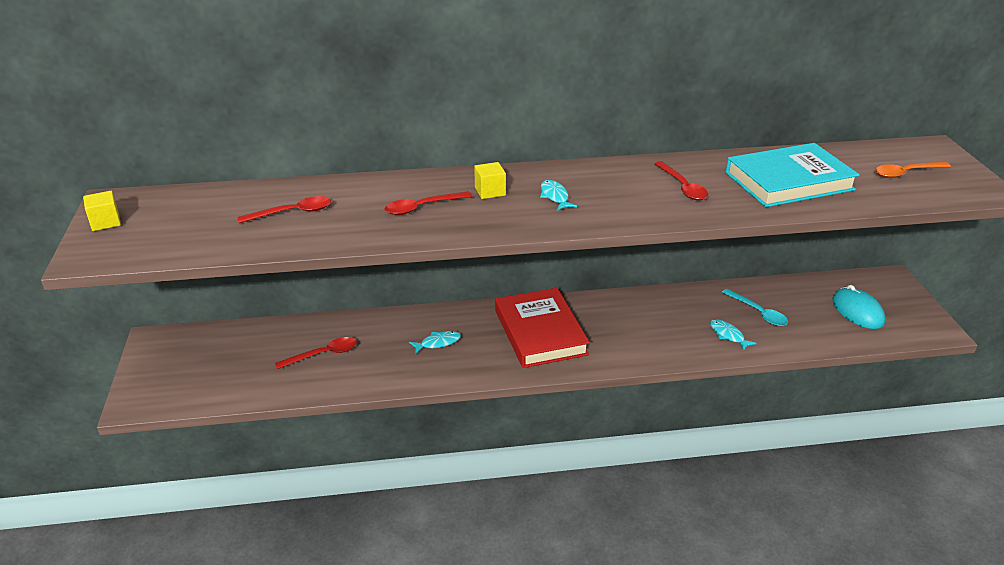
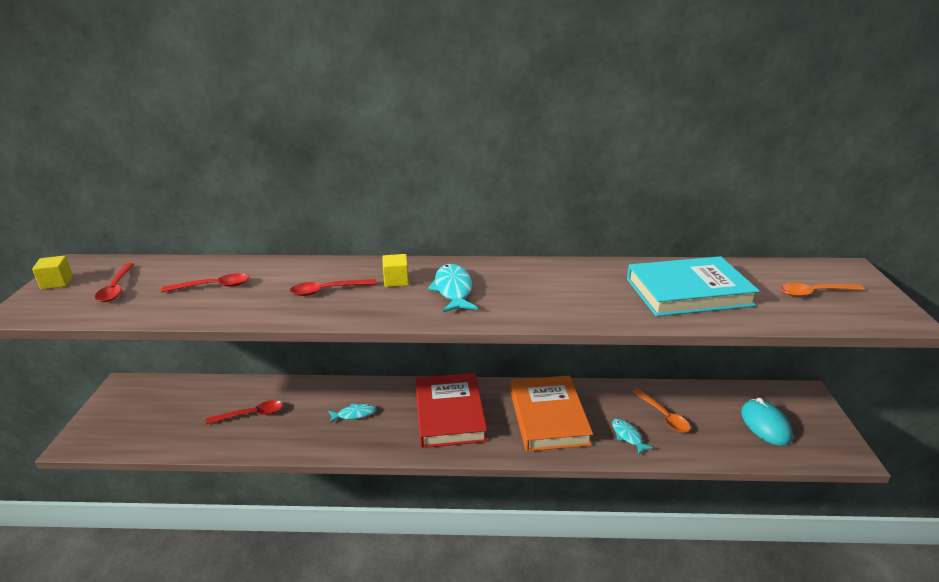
camera: 10 degrees right, 5 degrees down
(555, 196) = (453, 290): turquoise fish -> turquoise fish, size x1.62
(644, 325) = (548, 417): none -> orange book
(682, 187) = (579, 290): red spoon -> red spoon (116, 288)
(758, 313) = (663, 416): turquoise spoon -> orange spoon

